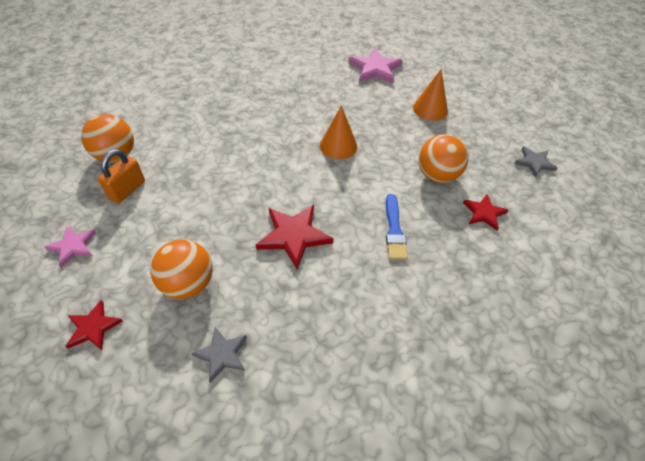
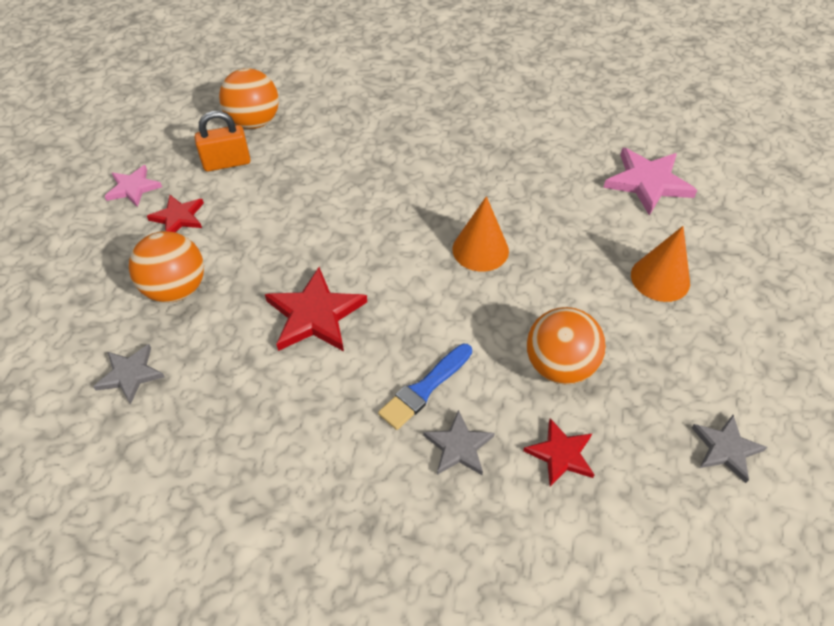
camera: 45 degrees right, 0 degrees up
(93, 327) = (73, 270): red star -> red star (178, 217)
(441, 244) = (459, 446): none -> grey star

